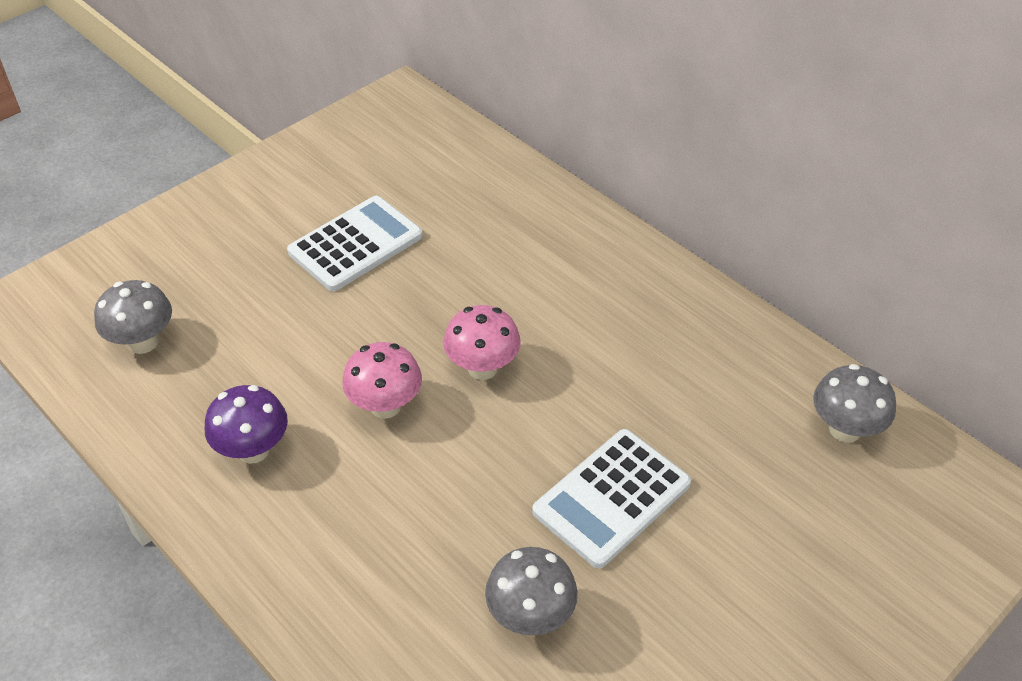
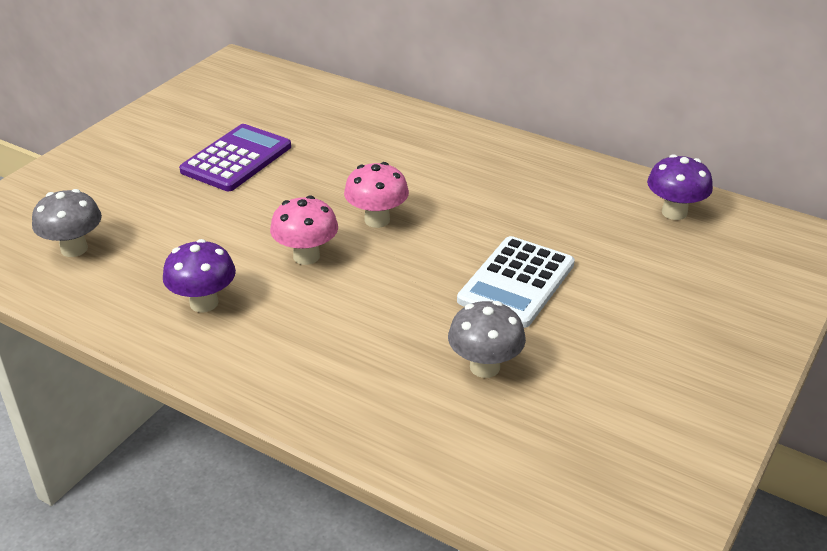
camera: 15 degrees left, 10 degrees down
(355, 244) = (236, 159): white calculator -> purple calculator
(844, 429) = (674, 212): grey mushroom -> purple mushroom

